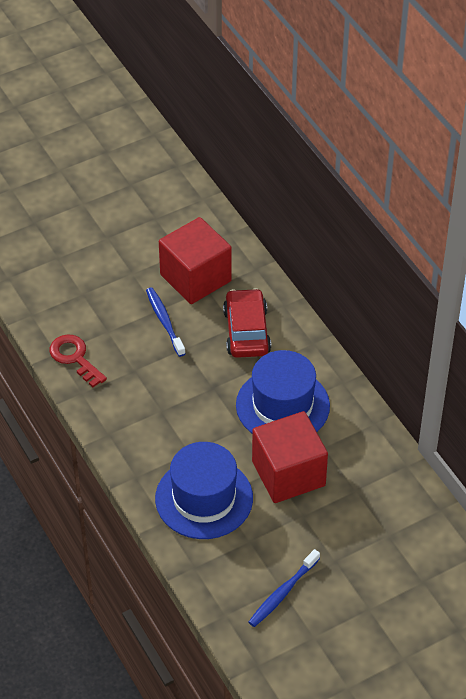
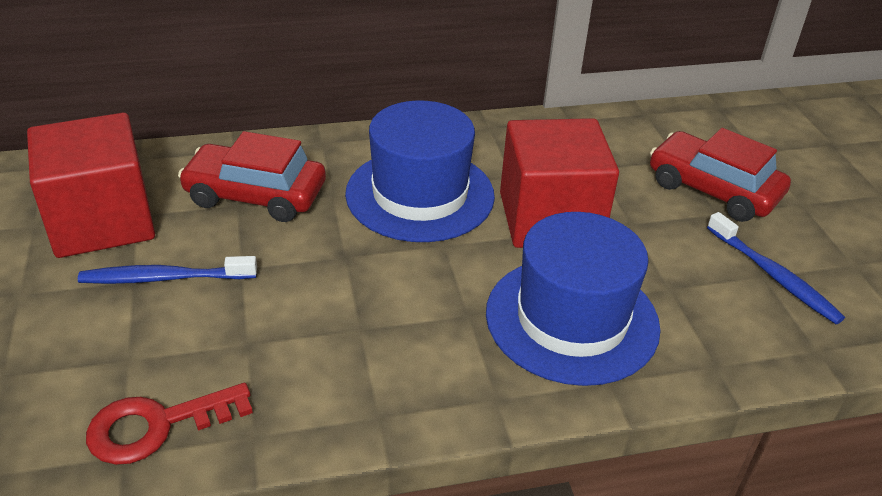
camera: 75 degrees left, 10 degrees down
(361, 557) = (713, 189): none -> red car

